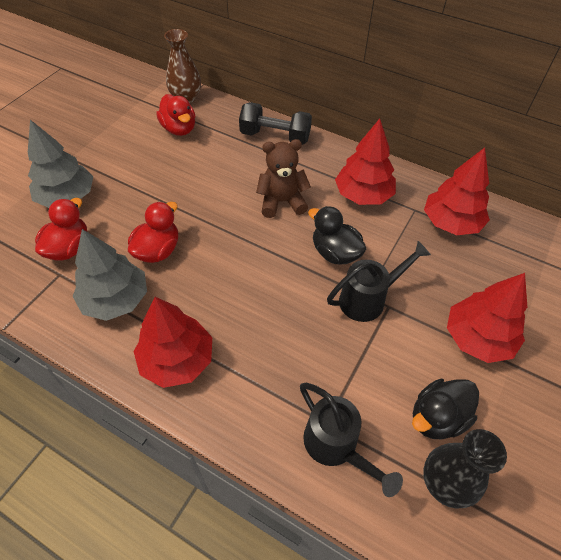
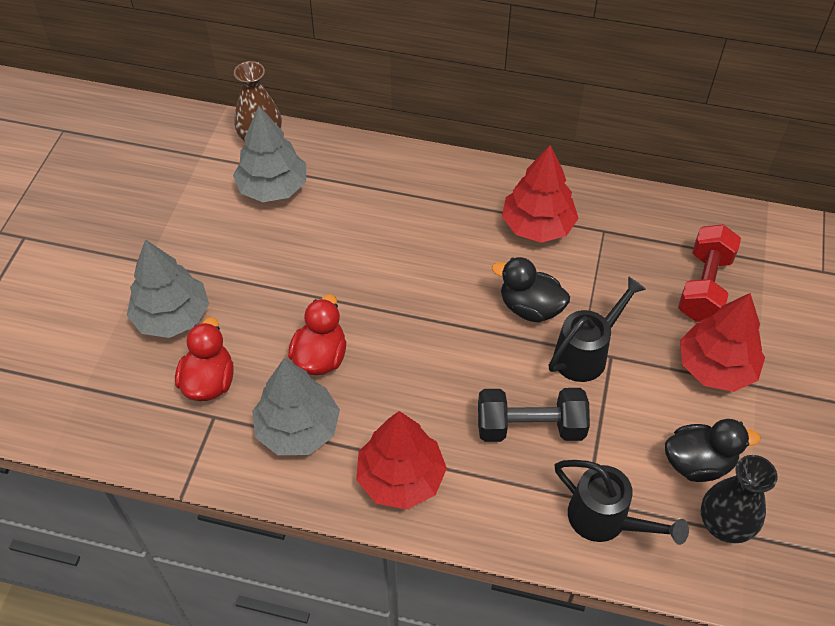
camera: 15 degrees left, 0 degrees up
(179, 129) = (273, 188): red duck -> grey tree
(275, 137) = (401, 171): black dumbbell -> black dumbbell (530, 427)
(282, 202) = (444, 258): brown teddy bear -> none
(437, 417) = (698, 463): black duck -> black duck turned 135 degrees counterclockwise
(451, 222) = (649, 237): red tree -> none
(486, 270) = (704, 286): none -> red dumbbell

